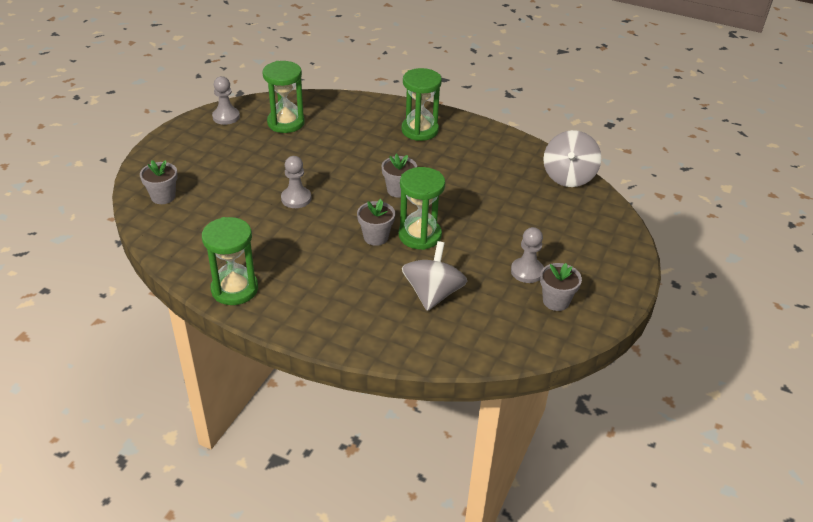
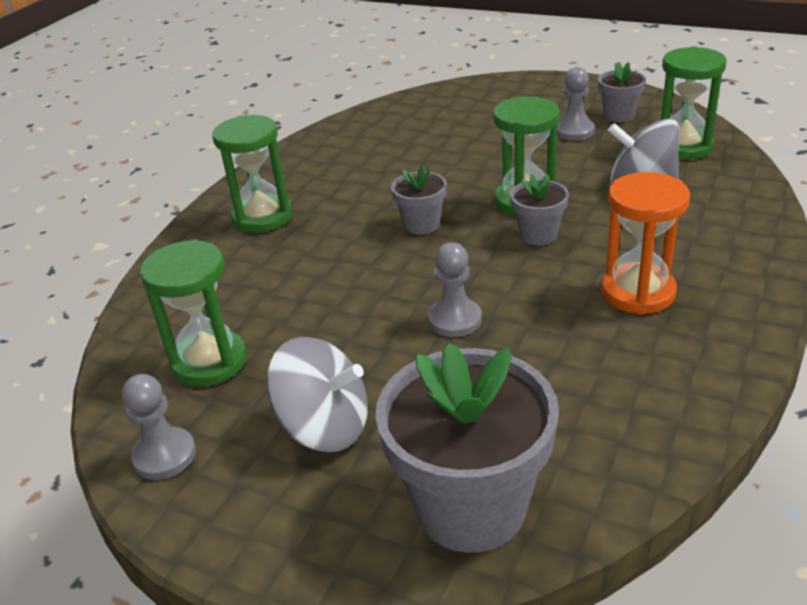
camera: 85 degrees left, 5 degrees down
(163, 197) = (471, 507): grey flower pot -> grey flower pot, size x2.03
(234, 289) = (712, 355): green hourglass -> green hourglass (683, 147)
(302, 270) = (638, 292): none -> orange hourglass
(568, 176) = (383, 112): grey spinning top -> grey spinning top (325, 427)

